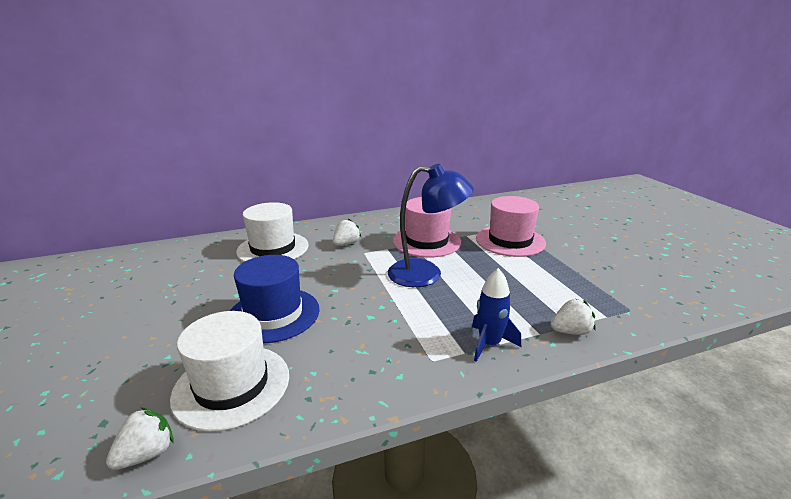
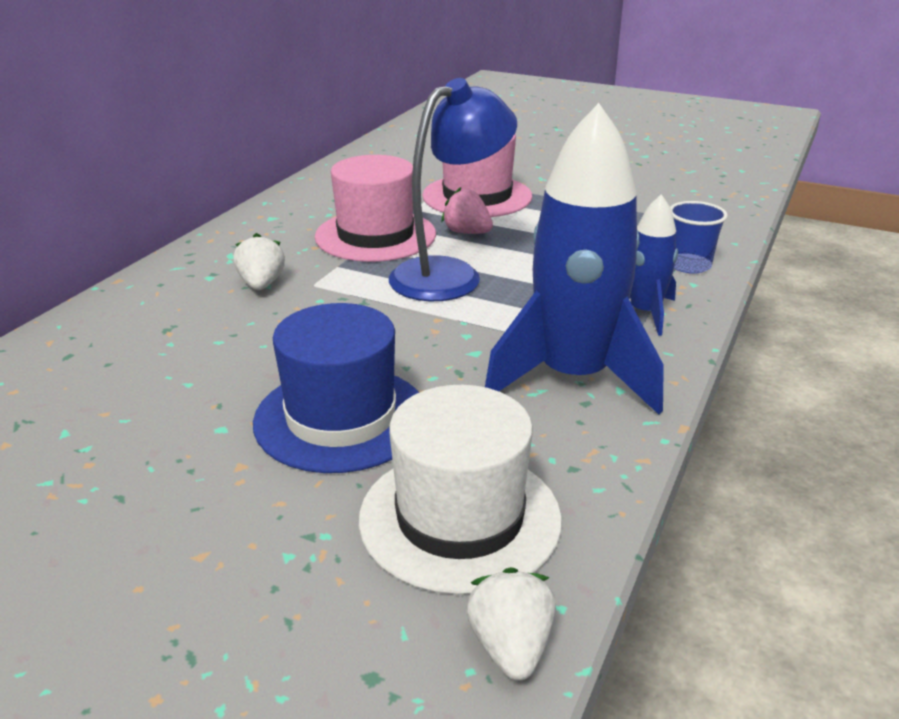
camera: 45 degrees left, 5 degrees up
(273, 248) = (140, 341): white hat -> none
(389, 355) = (573, 377): none -> blue rocket
(471, 257) = (467, 232): none -> pink strawberry
(570, 331) = (689, 265): white strawberry -> blue cup

